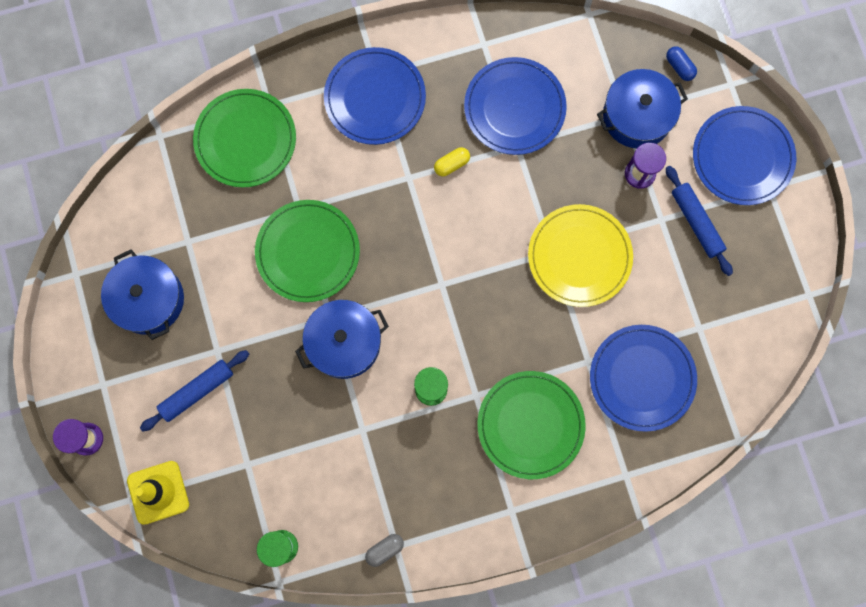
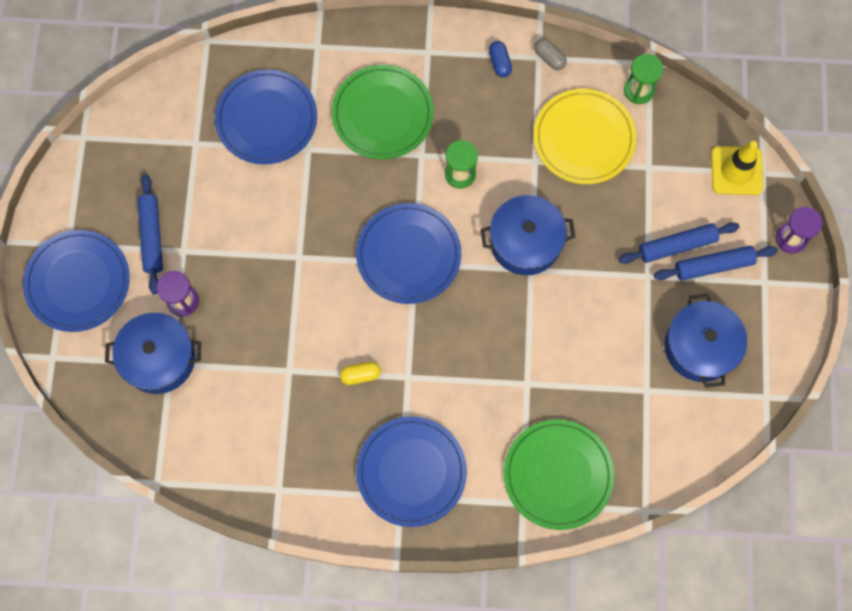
camera: 160 degrees left, 5 degrees down
(156, 383) = (713, 266): none -> blue rolling pin
(308, 252) = (532, 338): green plate -> none
(385, 549) = (549, 58): grey capsule -> grey capsule turned 60 degrees clockwise
(514, 108) = (275, 410): blue plate -> blue plate (408, 255)
(579, 256) = (275, 244): yellow plate -> yellow plate (584, 138)
(679, 67) = (93, 393): blue capsule -> blue capsule (499, 63)

